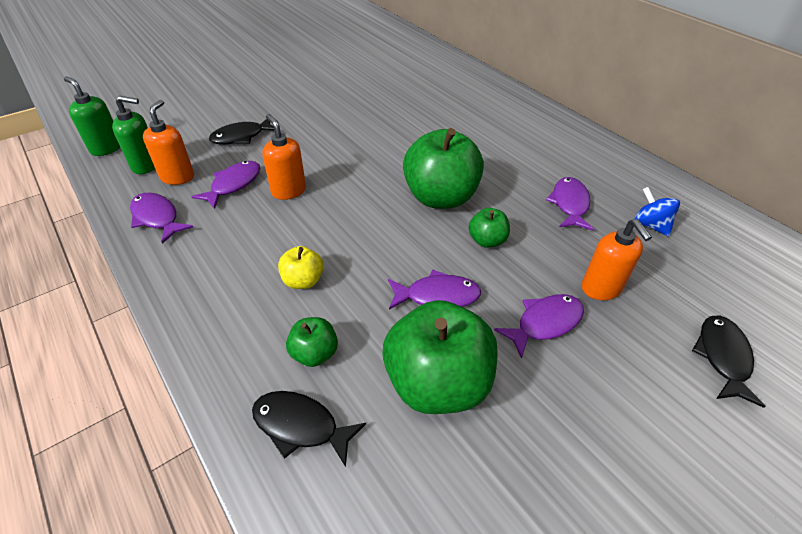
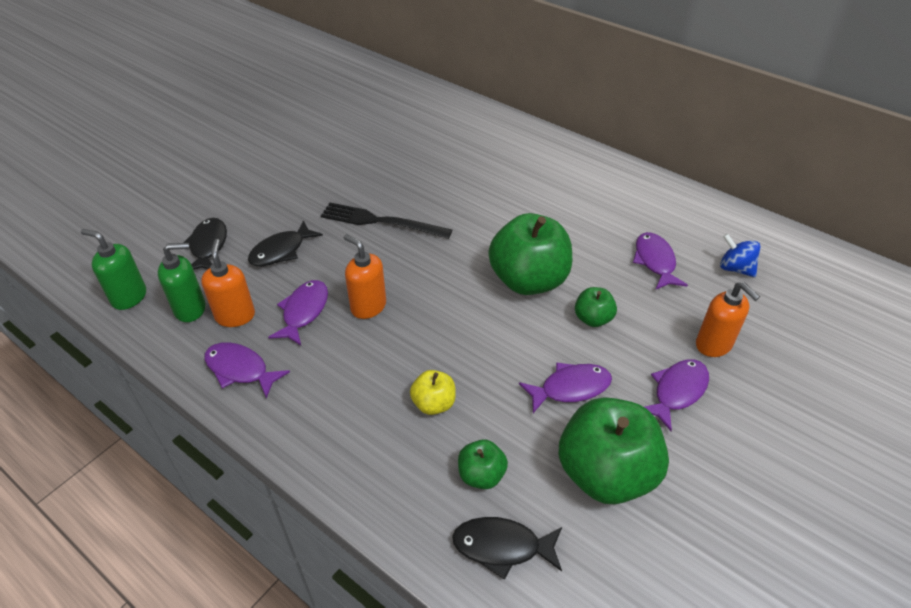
camera: 15 degrees left, 0 degrees up
(334, 130) = (381, 221): none -> black fork
(722, 357) = (834, 386): black fish -> black fish (208, 246)

